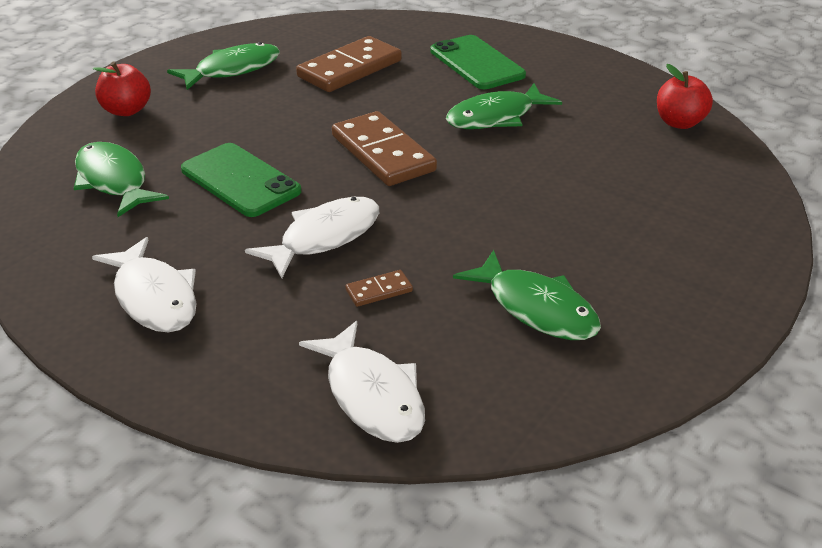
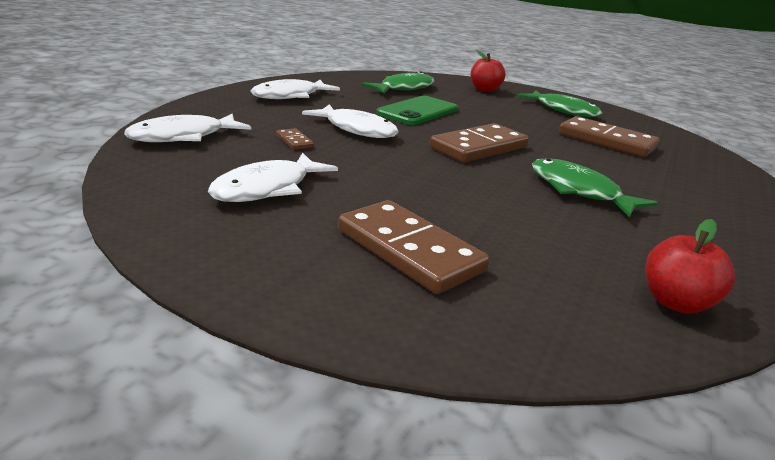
camera: 80 degrees right, 10 degrees down
(476, 63) = (682, 188): green phone -> none
(536, 308) = (267, 188): green fish -> white fish
(645, 226) = (408, 250): none -> brown domino

